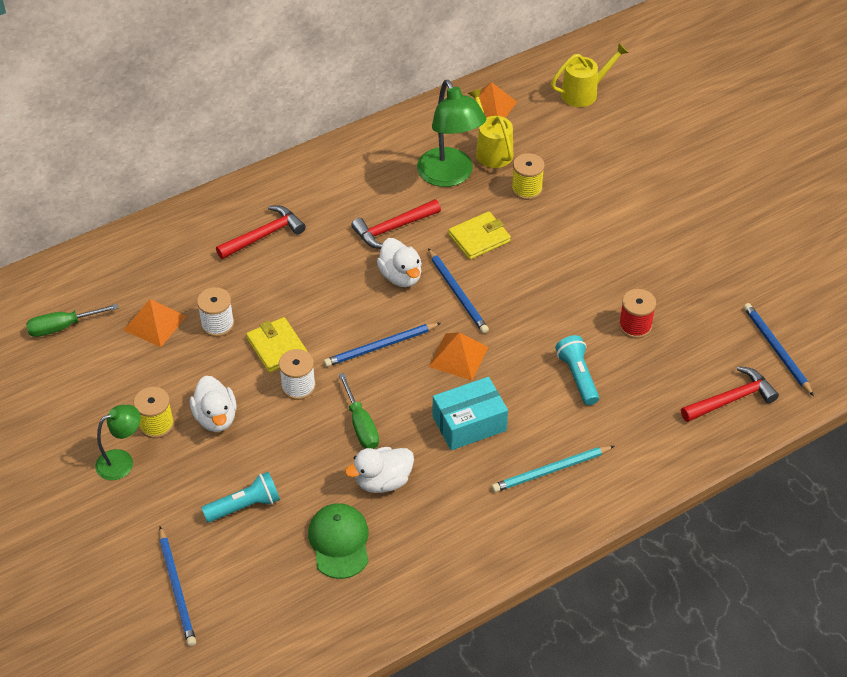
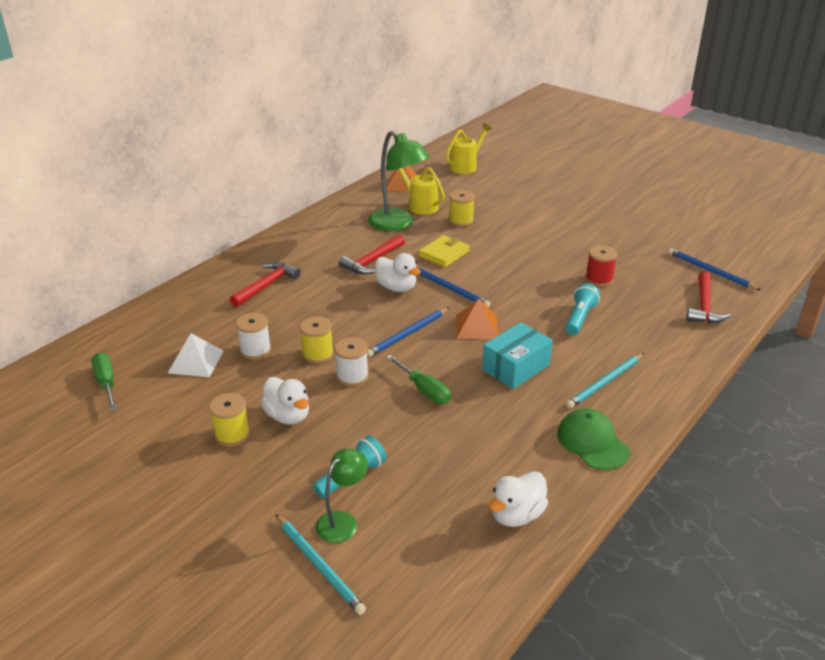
camera: 20 degrees left, 15 degrees down
(63, 327) = (106, 383): green screwdriver -> green screwdriver turned 105 degrees clockwise
(122, 461) = (210, 472): green lamp -> green lamp (342, 521)
(154, 323) = (195, 361): orange pyramid -> white pyramid
(177, 589) = (319, 566): blue pencil -> turquoise pencil
(277, 347) = (317, 354): yellow wallet -> yellow spool
(339, 542) = (458, 481): green cap -> green cap (592, 442)
(383, 481) = (469, 425): white duck -> white duck (516, 515)
(577, 376) = (579, 318): turquoise flashlight -> turquoise flashlight turned 60 degrees clockwise
(731, 399) = (704, 306): red hammer -> red hammer turned 150 degrees clockwise

